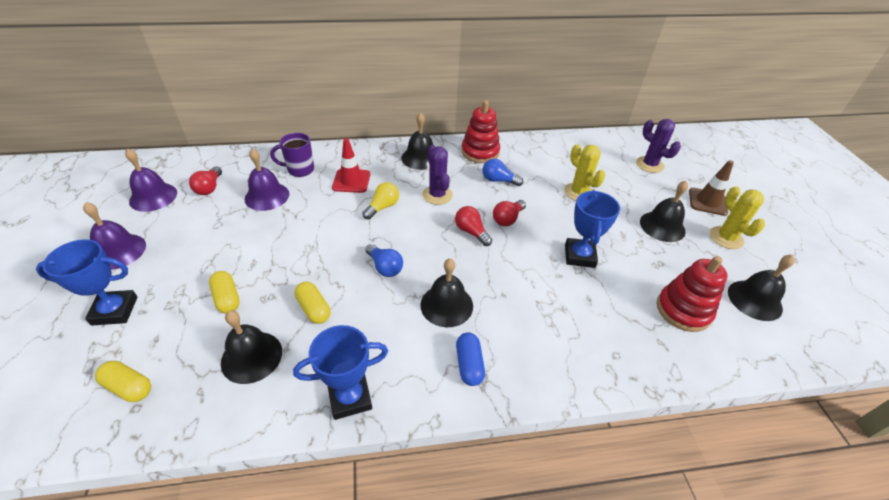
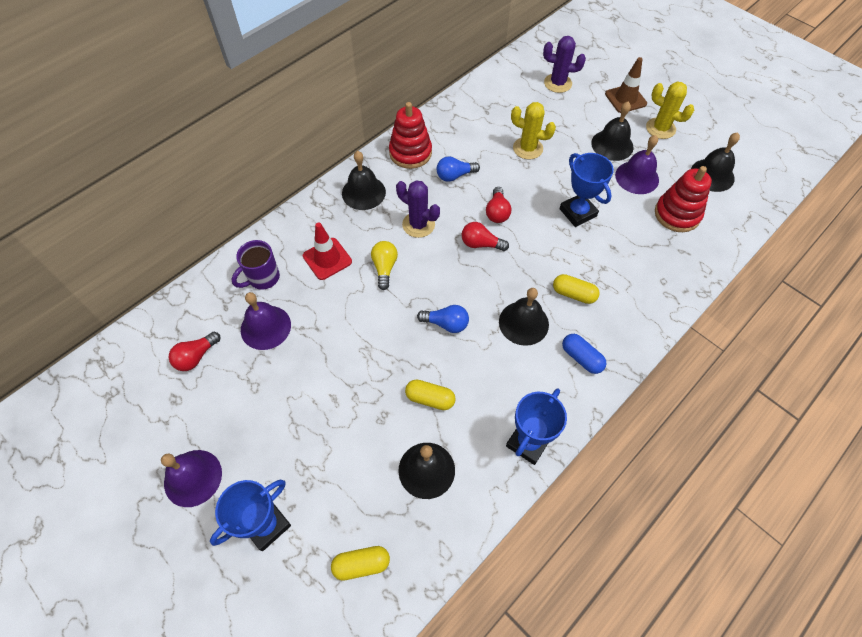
camera: 35 degrees left, 15 degrees up
(153, 197) = (149, 405): purple bell -> purple bell (637, 177)
(209, 188) = (196, 357): red light bulb -> red light bulb turned 75 degrees clockwise
(227, 298) = (350, 443): yellow capsule -> yellow capsule (573, 294)

